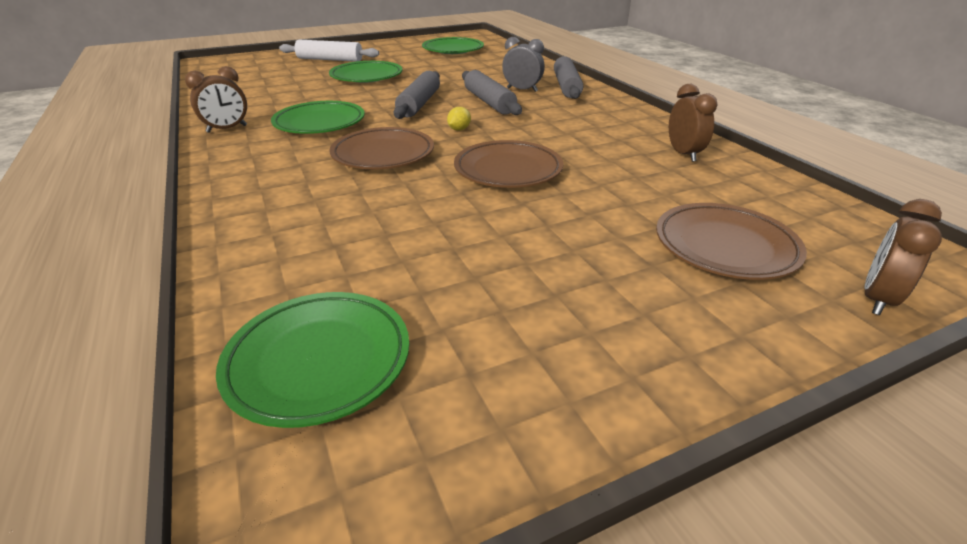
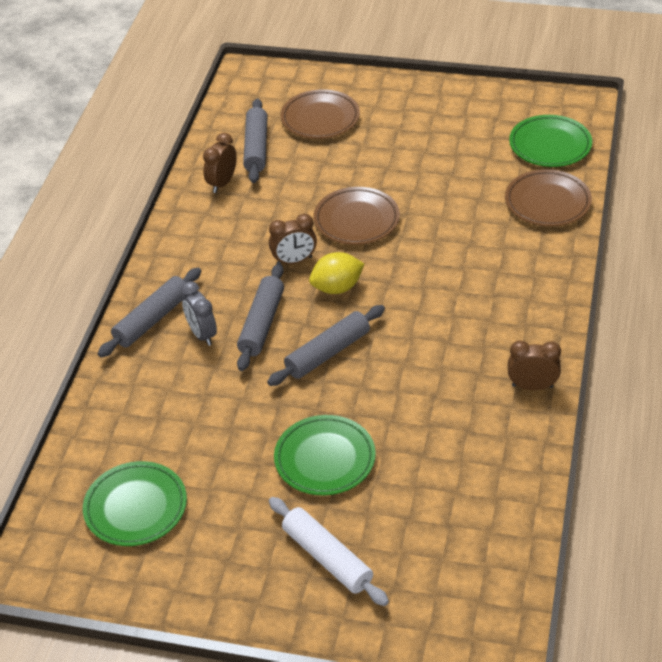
camera: 140 degrees left, 10 degrees up
(320, 123) = (444, 357): green plate -> none
(383, 154) = (425, 279): brown plate -> brown plate (547, 202)
(459, 129) = (337, 288): yellow lemon -> yellow lemon, size x1.86
(721, 189) = (256, 148): none -> grey rolling pin
(877, 299) = (303, 76): brown clock -> brown clock (294, 261)

